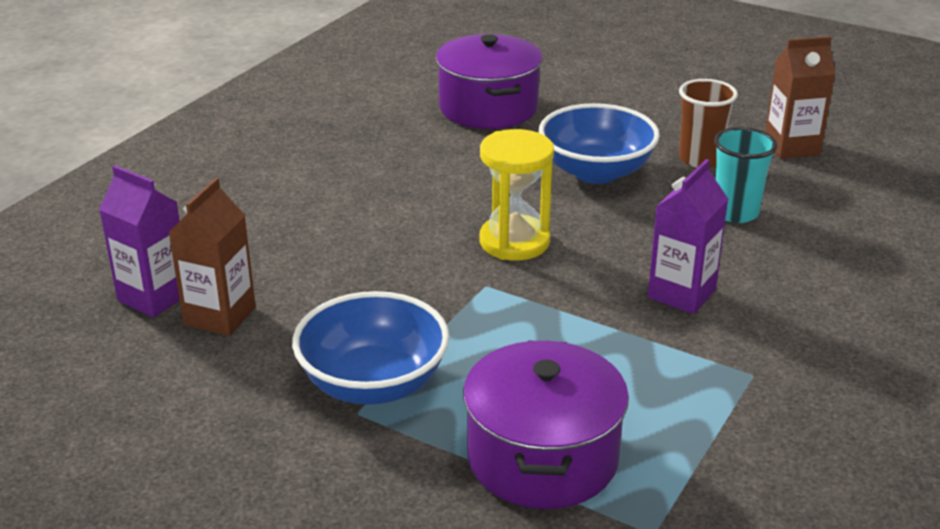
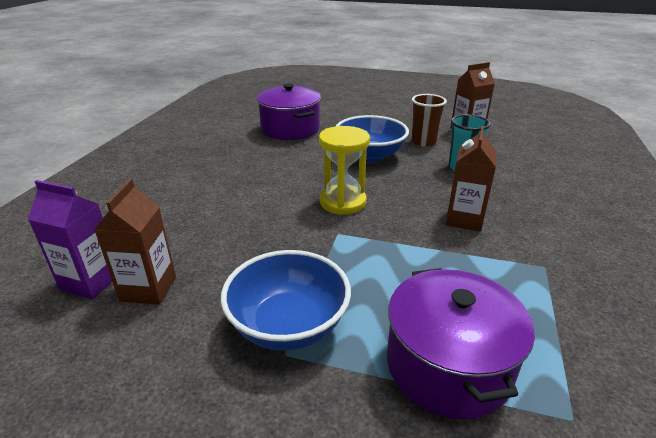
camera: 15 degrees left, 0 degrees up
(681, 294) = (464, 219): purple carton -> brown carton

